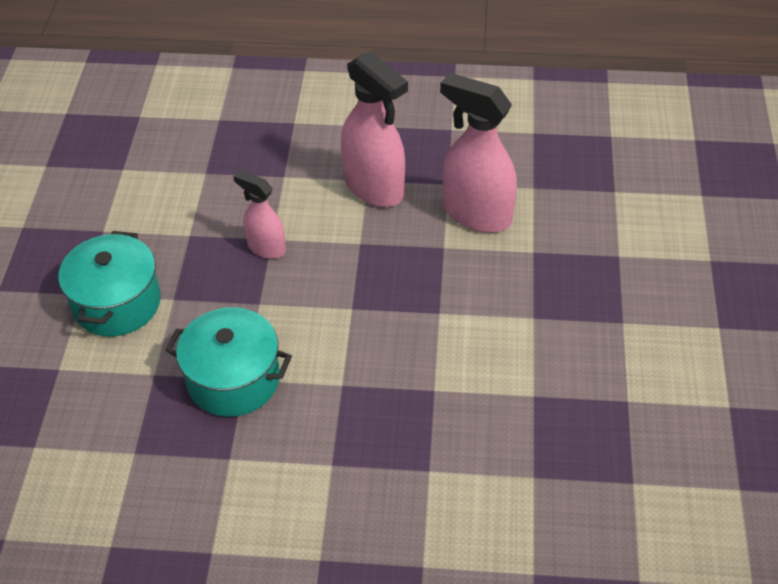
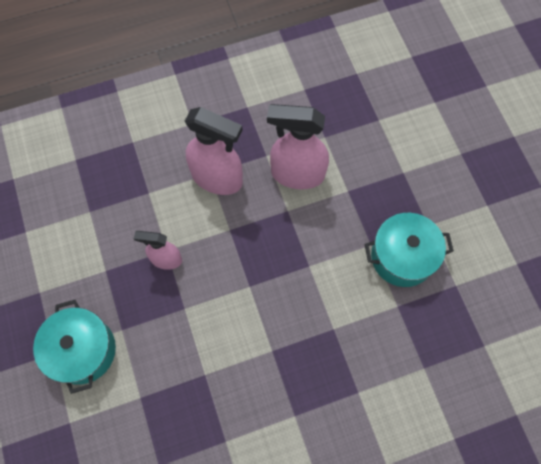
camera: 25 degrees left, 20 degrees up
(233, 379) = (197, 378): turquoise pot -> turquoise pot (402, 257)

